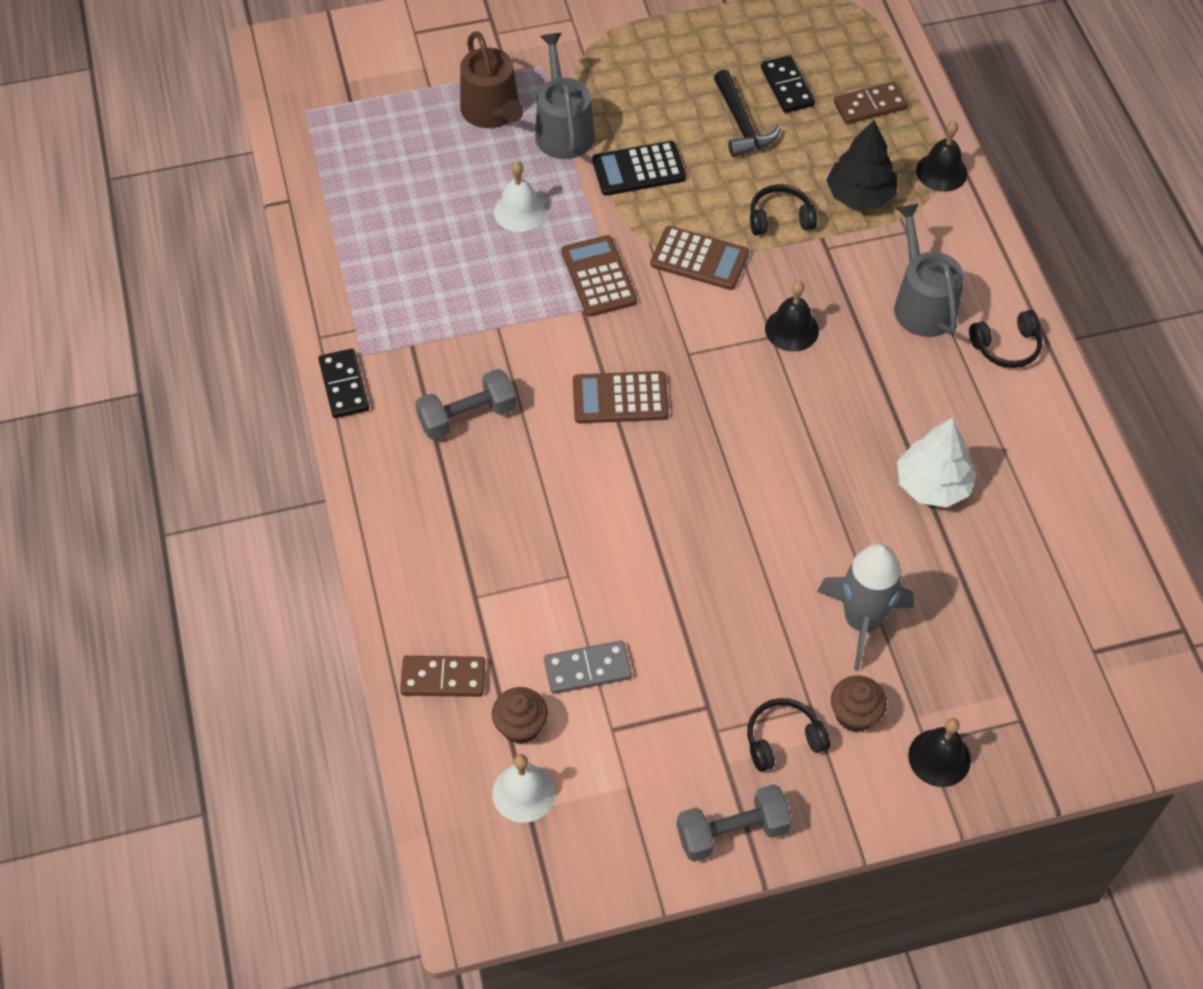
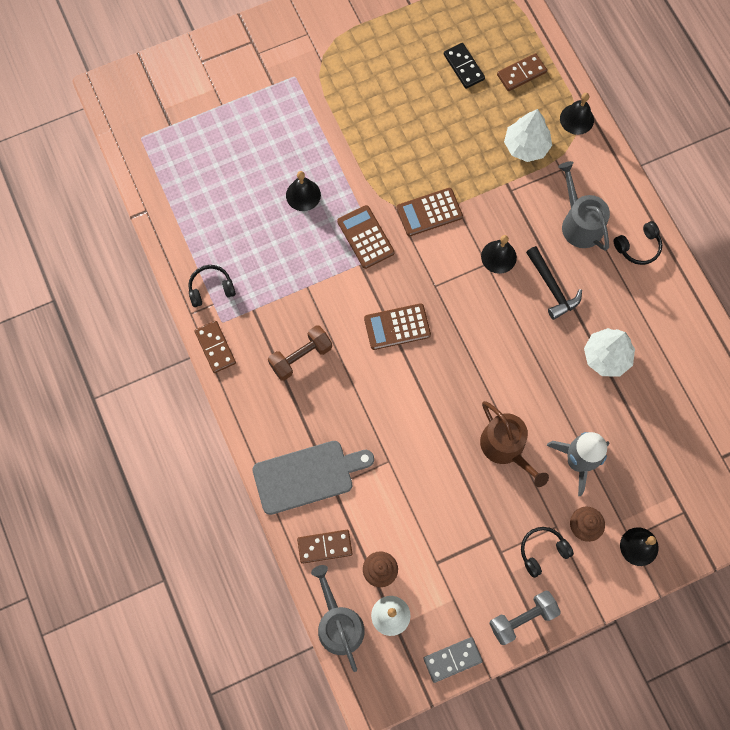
camera: 10 degrees left, 15 degrees up
(344, 385) = (215, 347): black domino -> brown domino
(440, 577) = (307, 476): none -> grey cutting board
(467, 416) = (301, 357): grey dumbbell -> brown dumbbell
(492, 112) = (269, 119): brown watering can -> brown watering can (506, 448)
(519, 211) = (303, 195): white bell -> black bell
(563, 129) = (319, 125): grey watering can -> grey watering can (338, 624)
(587, 669) = (413, 524): grey domino -> grey domino (452, 659)
(638, 169) = (376, 149): black calculator -> none
(699, 259) = (429, 212): brown calculator -> brown calculator turned 150 degrees clockwise
(741, 124) = (438, 102): black hammer -> black hammer (552, 288)
(780, 219) = (477, 173): black headphones -> black headphones (211, 289)
(860, 195) = (526, 146): black tree -> white tree

